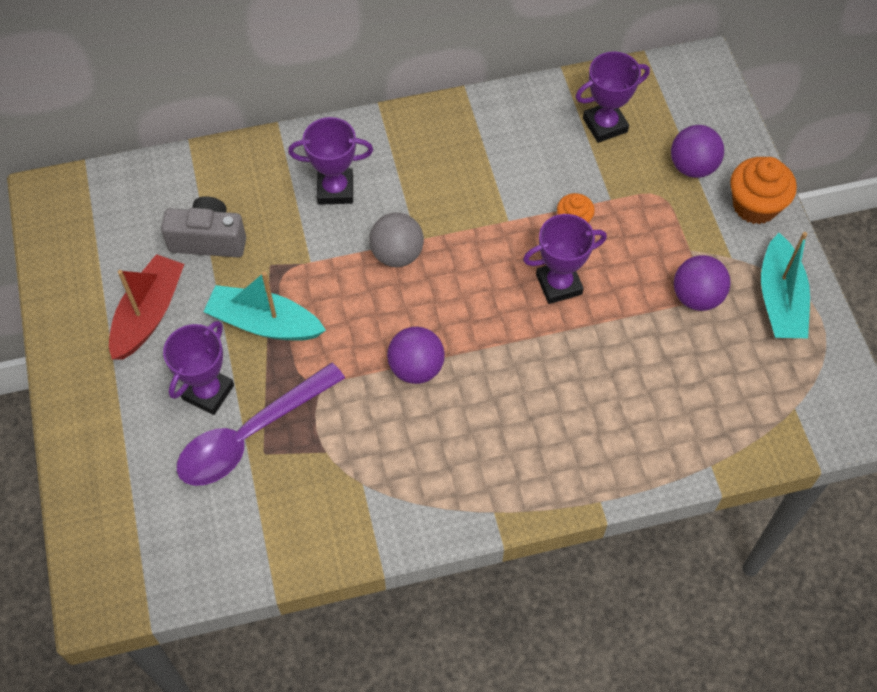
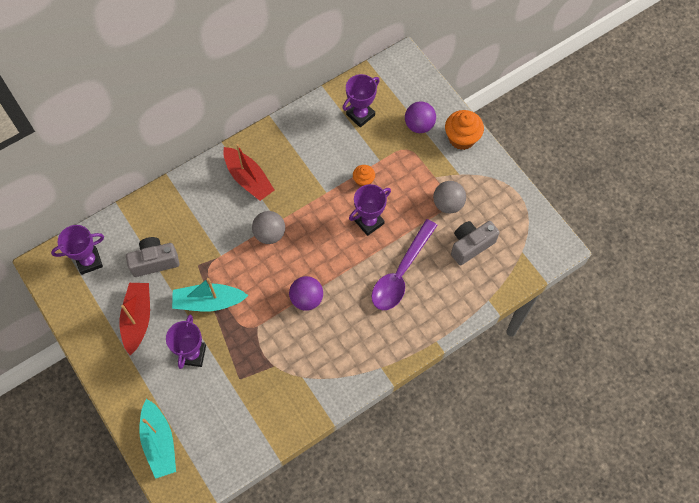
camera: 20 degrees left, 5 degrees up
(251, 435) = (227, 371): purple spoon -> purple spoon (401, 273)
(335, 190) = (218, 206): purple trophy -> purple trophy (89, 261)
(397, 165) = (248, 179): none -> red boat
(696, 297) = (448, 204): purple ball -> grey ball
(711, 371) = (471, 245): none -> grey camera
(780, 300) = (494, 190): turquoise boat -> turquoise boat (159, 442)

